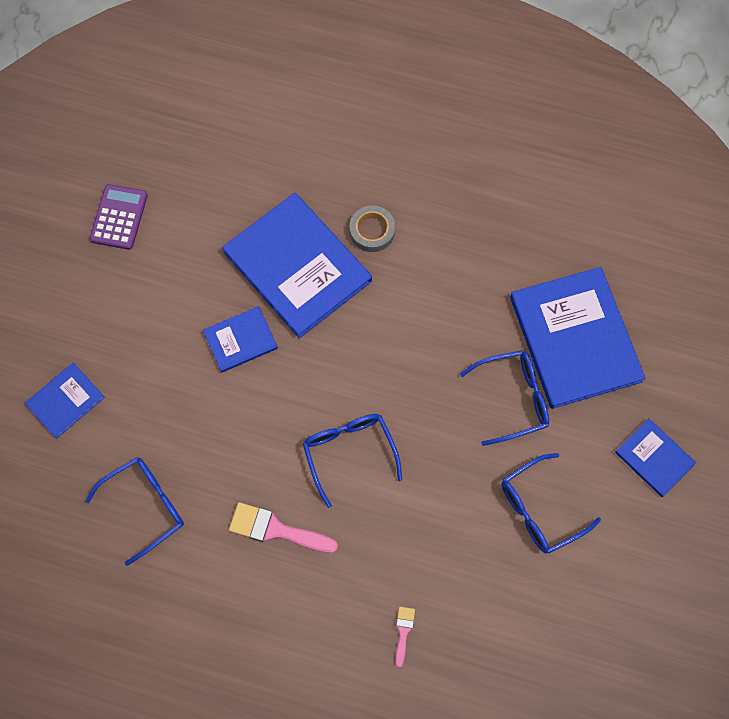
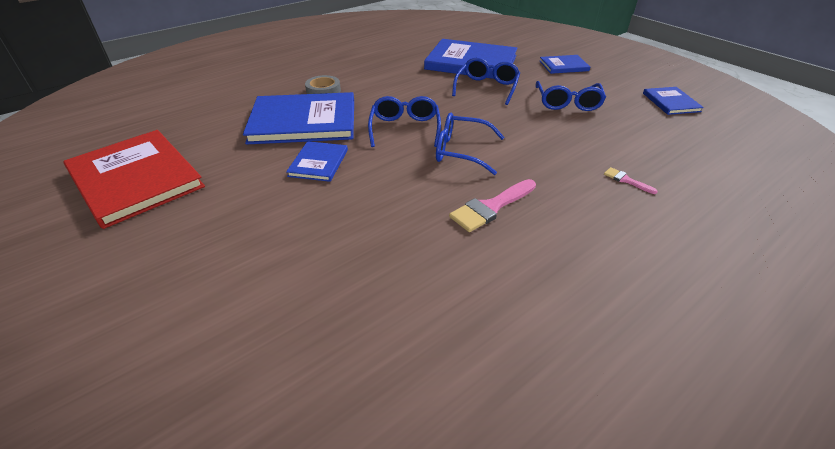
camera: 55 degrees left, 30 degrees down
(65, 401) = (226, 286): blue book -> blue book (671, 102)
(119, 217) = (135, 179): purple calculator -> red book
(146, 506) = (394, 277): blue glasses -> blue glasses (405, 128)

